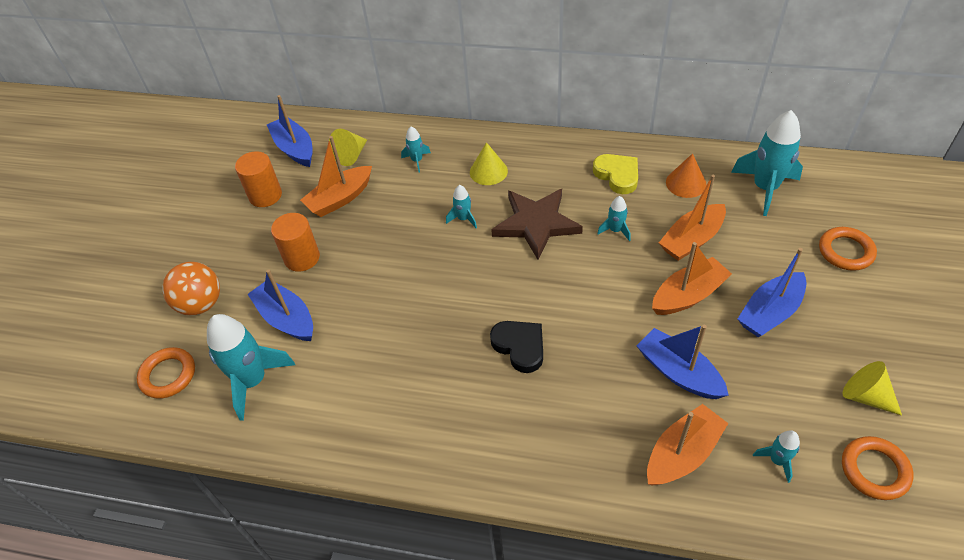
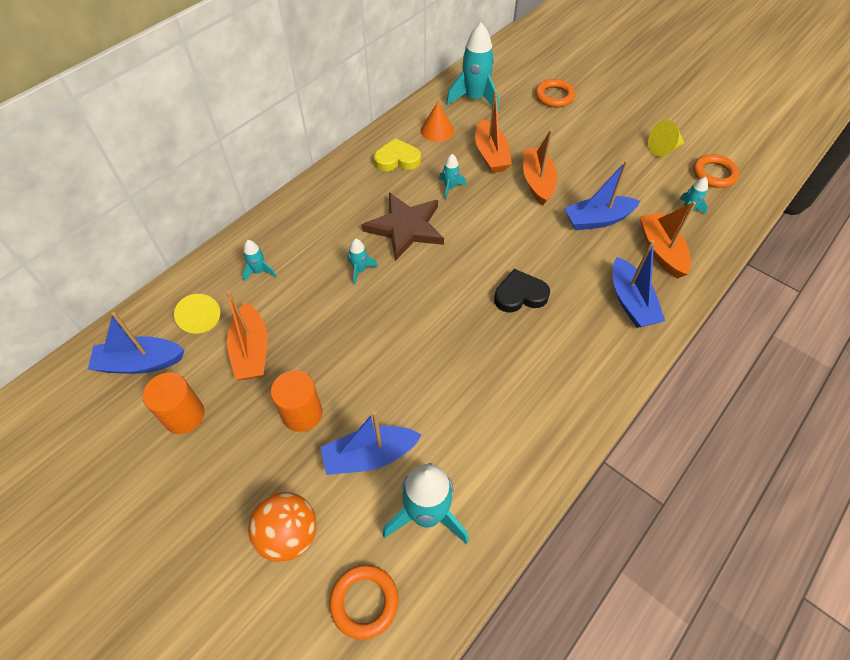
camera: 65 degrees left, 5 degrees up
(488, 171) = (320, 229): yellow cone -> none
(770, 312) = (578, 153): blue boat -> blue boat (630, 302)

